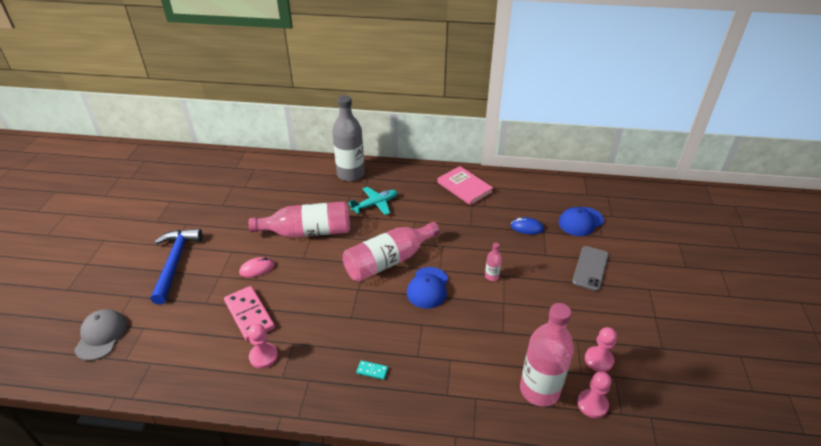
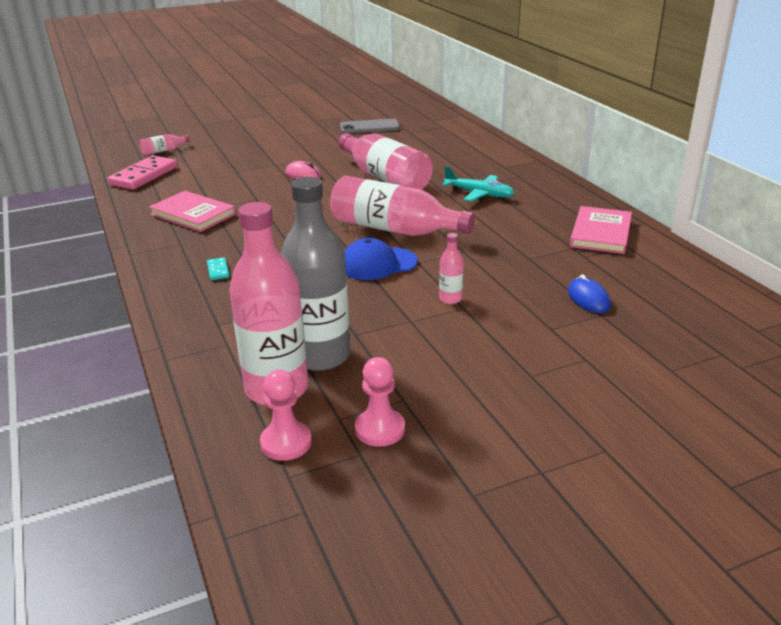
camera: 60 degrees right, 10 degrees down
(101, 335) = (163, 150): grey cap -> pink bottle
(175, 263) = (272, 144): blue hammer -> none
(249, 315) = (239, 192): pink domino -> pink domino (144, 176)
(263, 356) = (193, 214): pink pawn -> pink book
(350, 174) = (510, 167): grey bottle -> grey bottle (320, 356)
(580, 221) = (676, 340): blue cap -> none
(590, 268) = (575, 375): grey phone -> grey phone (369, 127)

